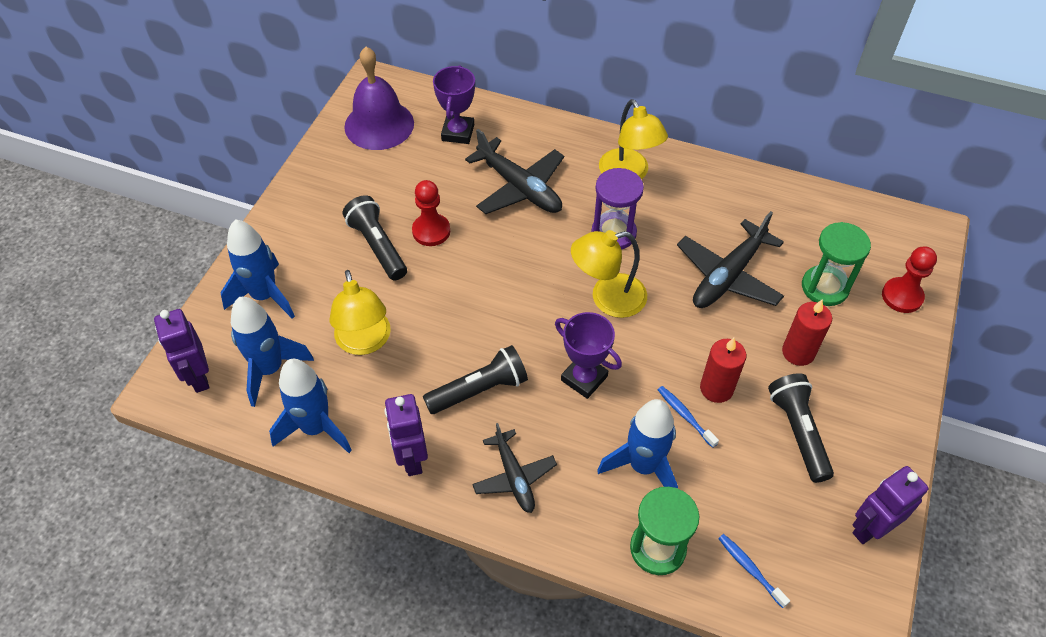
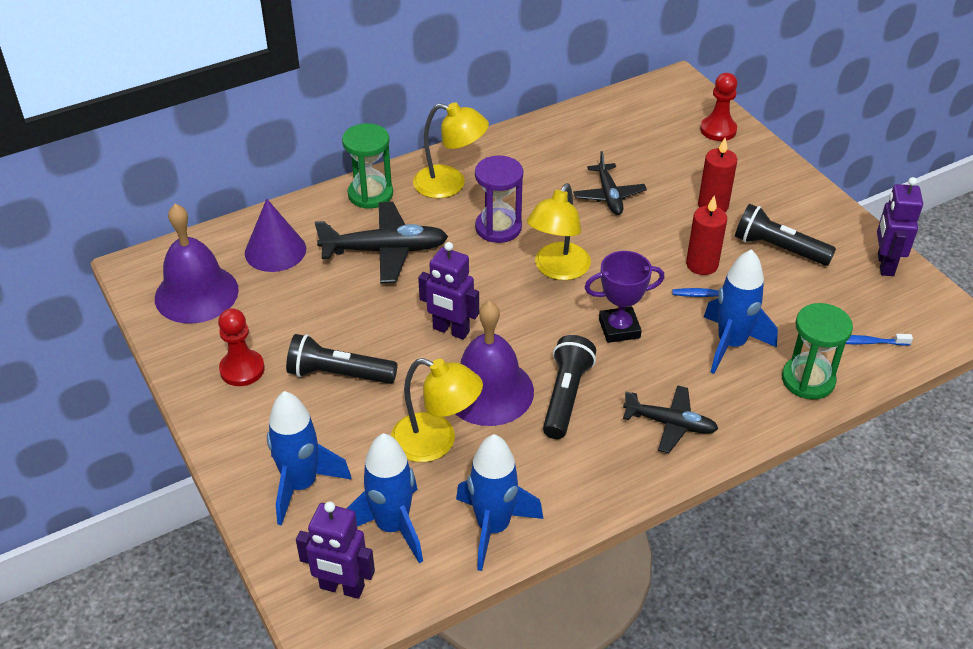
camera: 50 degrees left, 10 degrees down
(411, 459) = (591, 479): purple robot -> purple robot (451, 330)
(431, 231) = (365, 330): red pawn -> red pawn (242, 369)
(441, 340) = (489, 391): none -> purple bell
(458, 132) = (275, 251): purple trophy -> purple cone
(728, 276) = (609, 196): black plane -> black plane, size x0.64
(825, 287) = (672, 158): green hourglass -> green hourglass (370, 194)

